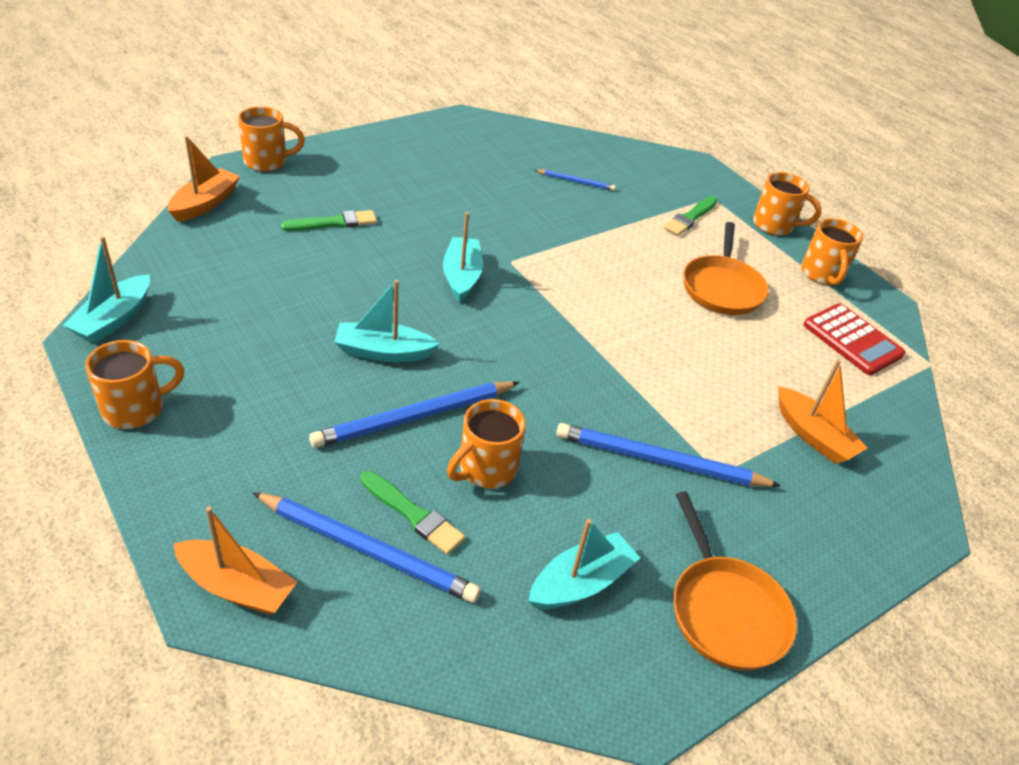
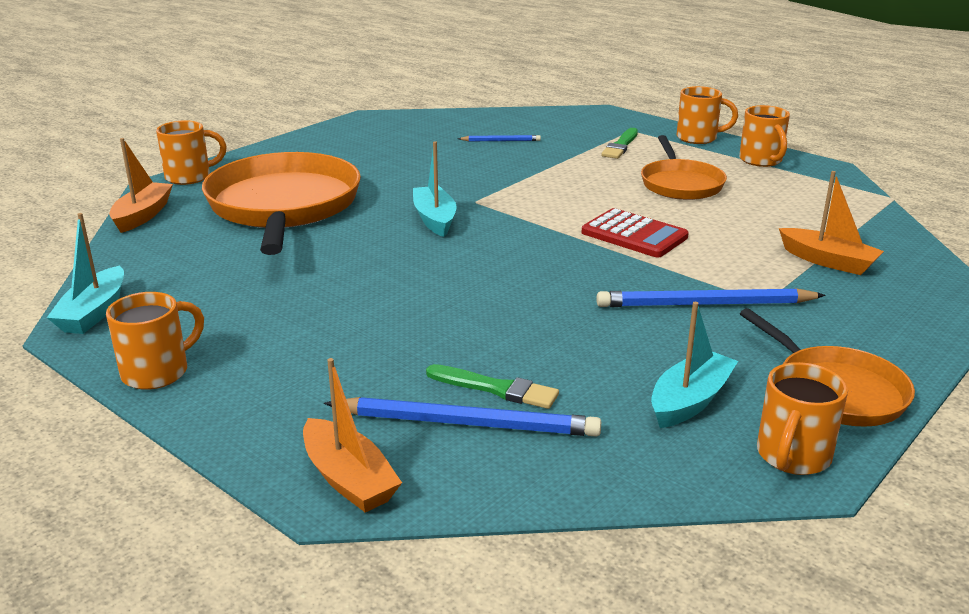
camera: 10 degrees left, 15 degrees down
(237, 586) = (349, 479): orange boat -> orange boat turned 45 degrees clockwise
(333, 223) = (284, 206): green brush -> orange pan
(383, 352) = (391, 283): turquoise boat -> none
(415, 417) = (452, 321): blue pencil -> none
(486, 469) = (546, 342): orange mug -> orange mug (792, 456)
(852, 340) = (817, 196): red calculator -> red calculator (634, 235)

